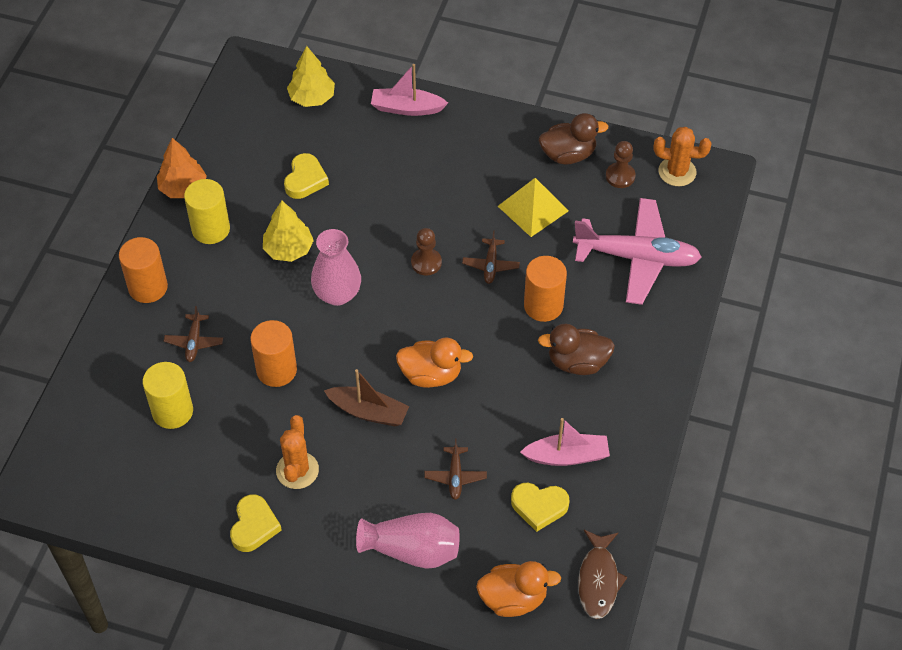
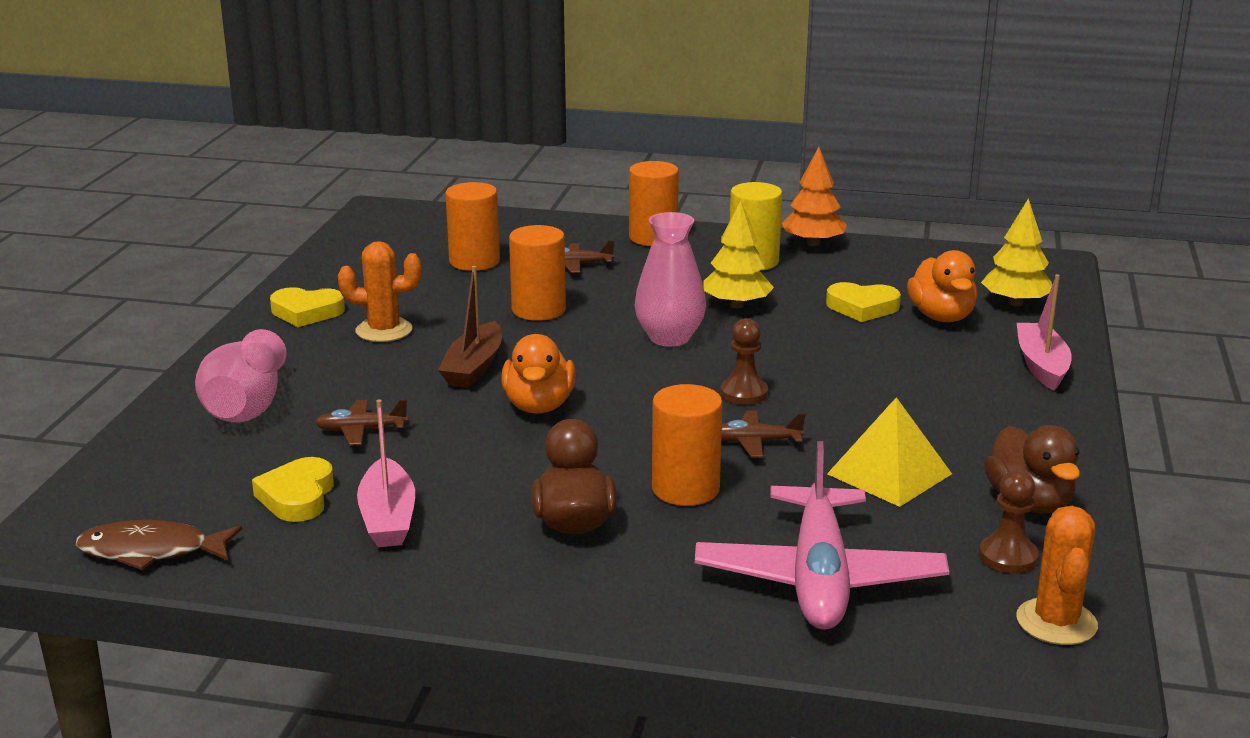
camera: 85 degrees right, 30 degrees down
(172, 411) = (474, 261): yellow cylinder -> orange cylinder
(513, 599) = (144, 481): orange duck -> orange duck (941, 317)

